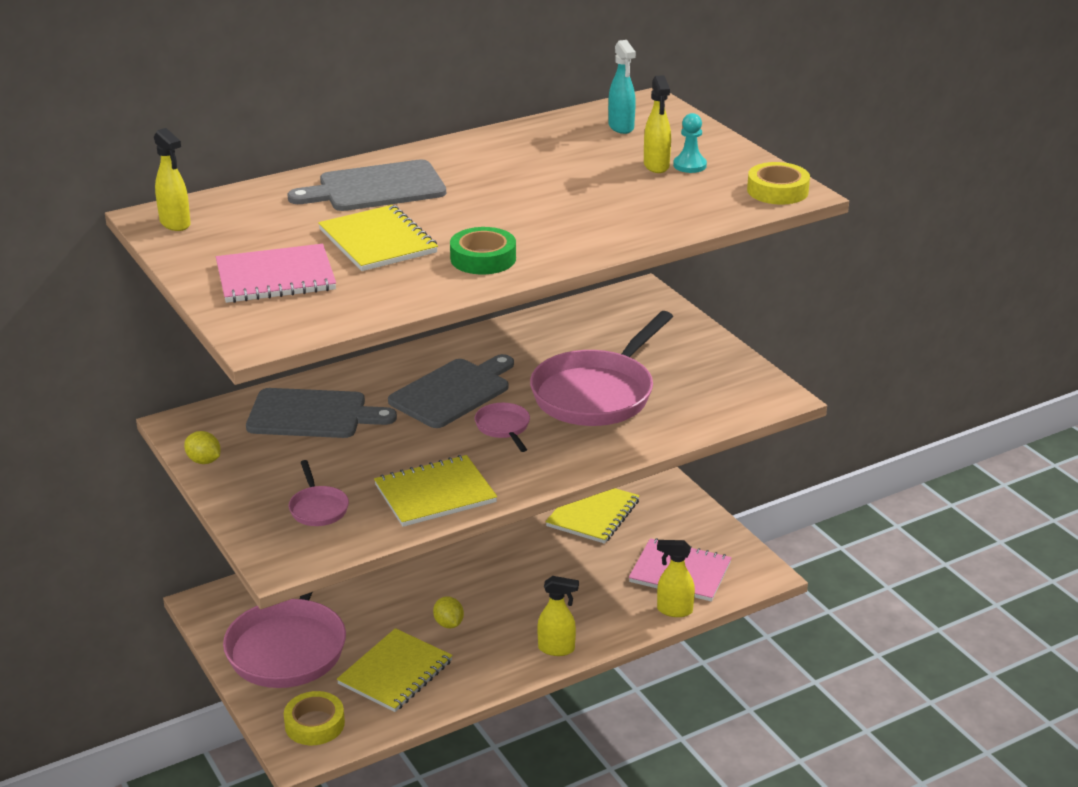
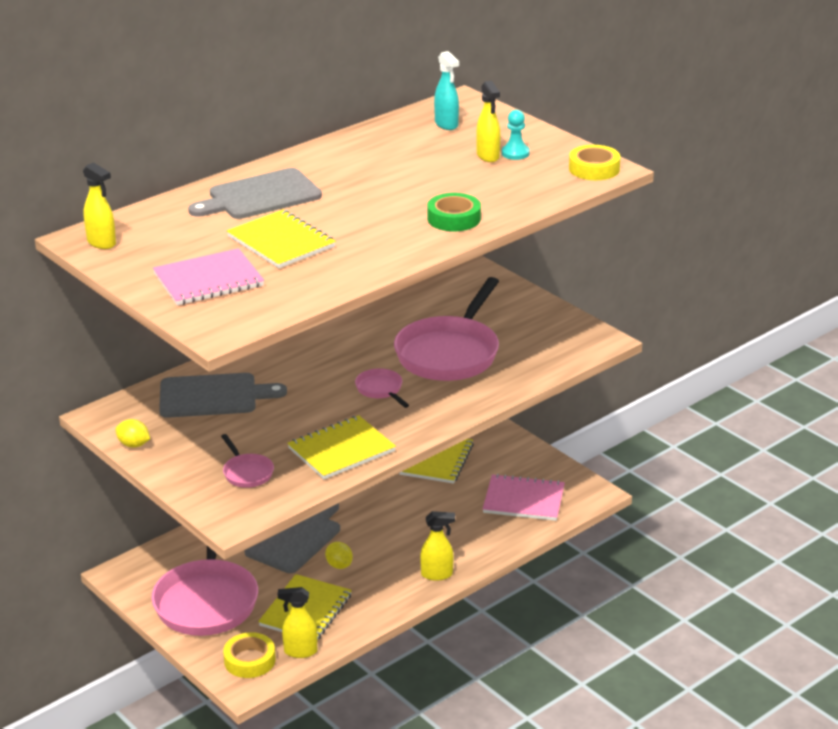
camera: 10 degrees left, 0 degrees up
(453, 392) = (327, 364): grey cutting board -> grey cutting board (296, 538)
(483, 258) = (374, 248): green tape -> green tape (454, 218)
(674, 610) = (527, 531): yellow spray bottle -> yellow spray bottle (300, 651)

